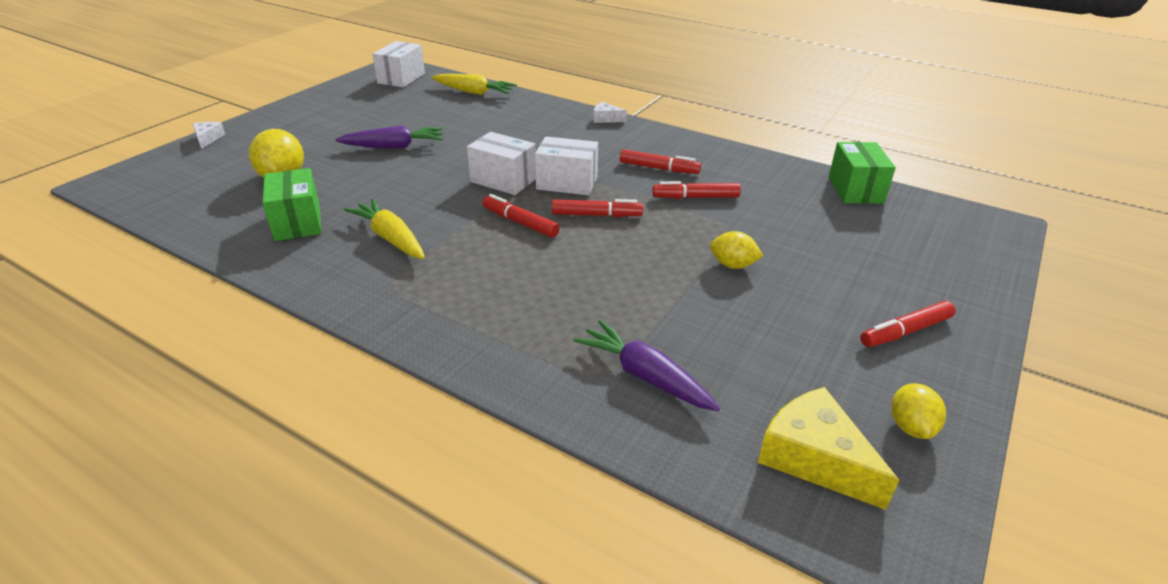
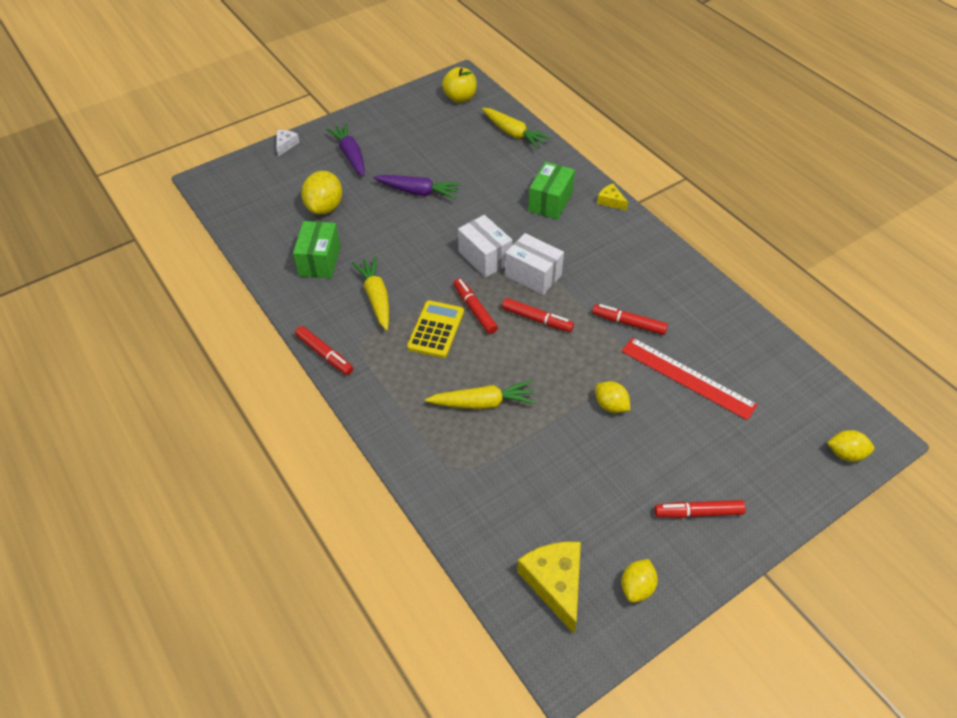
camera: 25 degrees right, 15 degrees up
(401, 78) = (460, 98): white box -> yellow apple
(484, 249) = (436, 329): none -> yellow calculator
(586, 300) = (483, 403): none -> yellow carrot
(606, 119) = (611, 201): white cheese -> yellow cheese
(645, 376) = (486, 482): purple carrot -> purple carrot (350, 155)
(659, 168) = (619, 279): red marker -> red marker (324, 354)
(789, 224) = (687, 377): none -> red ruler
(855, 190) = (777, 356): green box -> green box (550, 202)
(987, 243) = (845, 454): none -> yellow lemon

